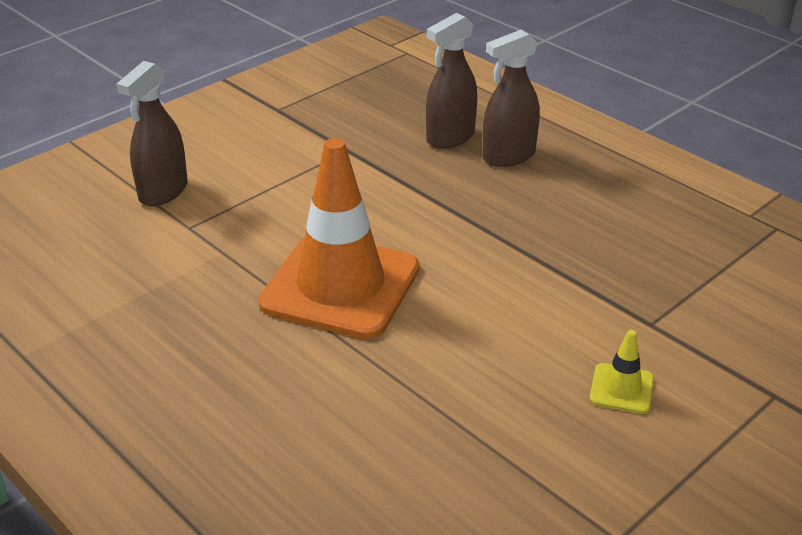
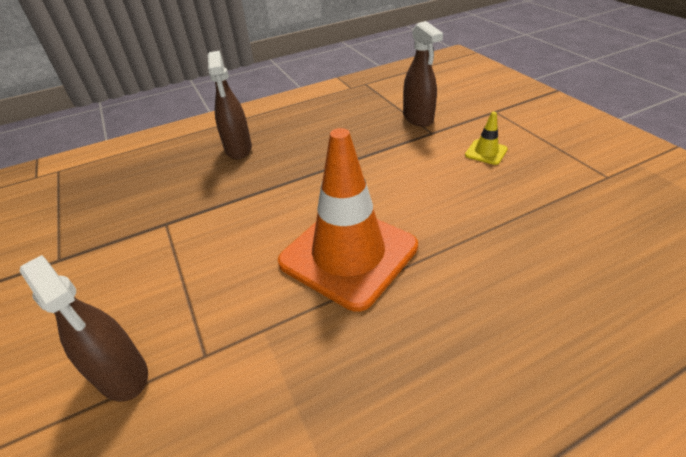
camera: 70 degrees left, 5 degrees up
(450, 137) = (195, 169): brown spray bottle -> brown spray bottle (418, 118)

